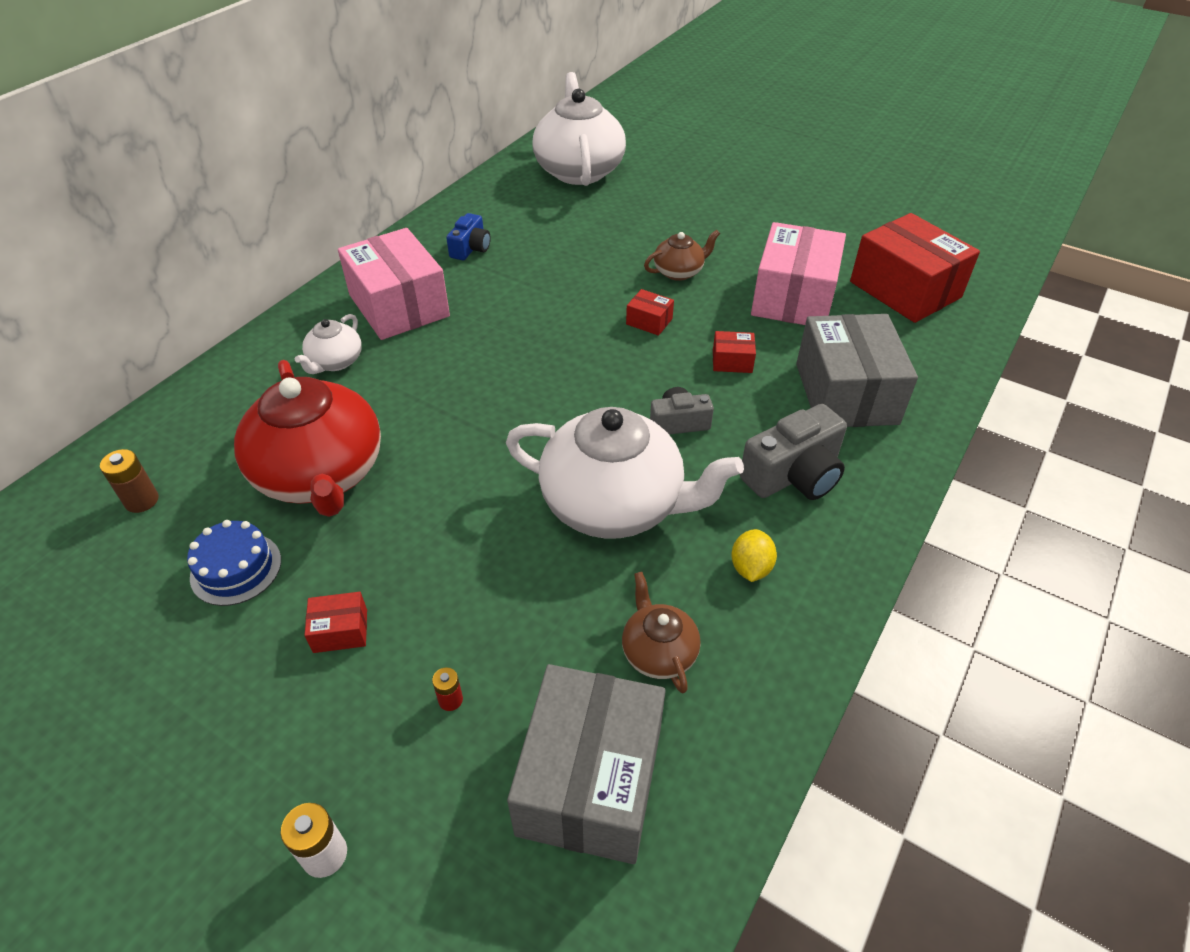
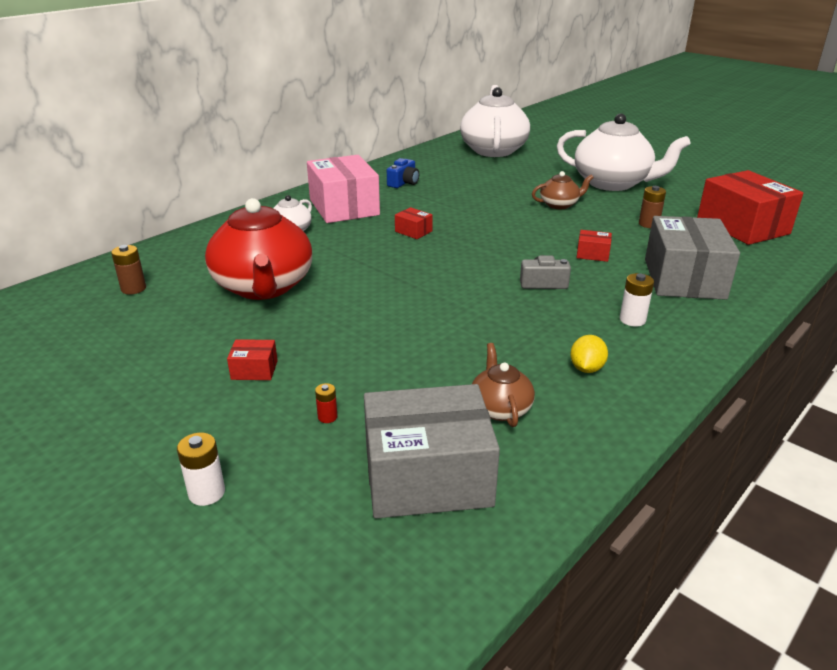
camera: 10 degrees right, 15 degrees down
(236, 568) = (188, 329): blue cake -> none
(590, 780) = (427, 476): grey box -> grey box turned 60 degrees clockwise
(614, 504) = (482, 322): white teapot -> white teapot (612, 183)
(649, 321) = (530, 228): red box -> red box (413, 231)
(793, 297) = (648, 224): pink box -> brown battery
(794, 475) = (632, 320): grey camera -> white battery

